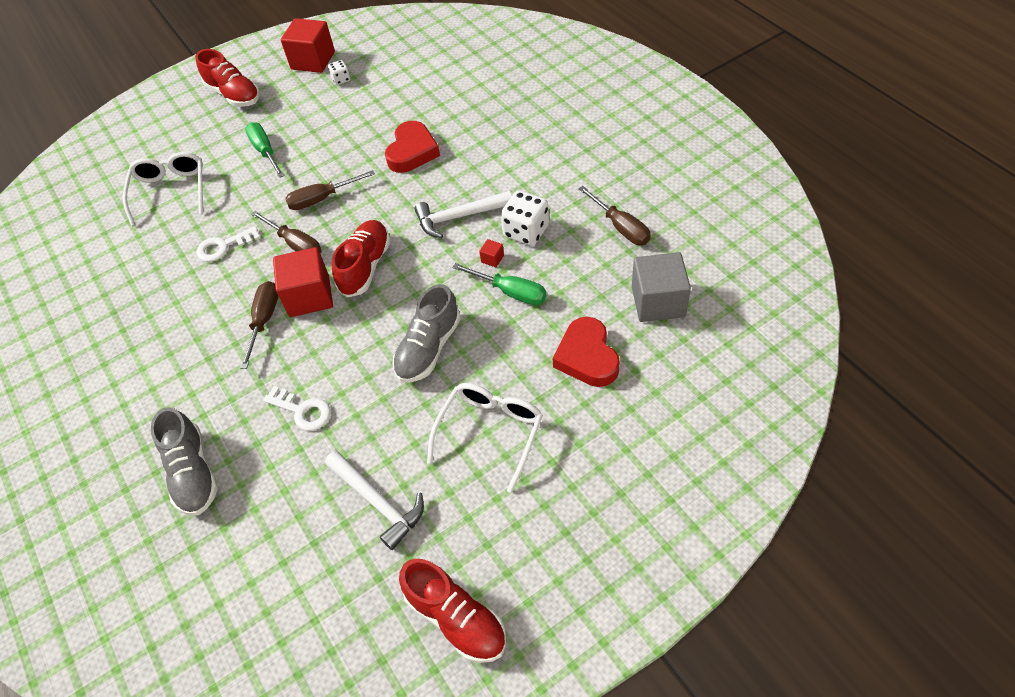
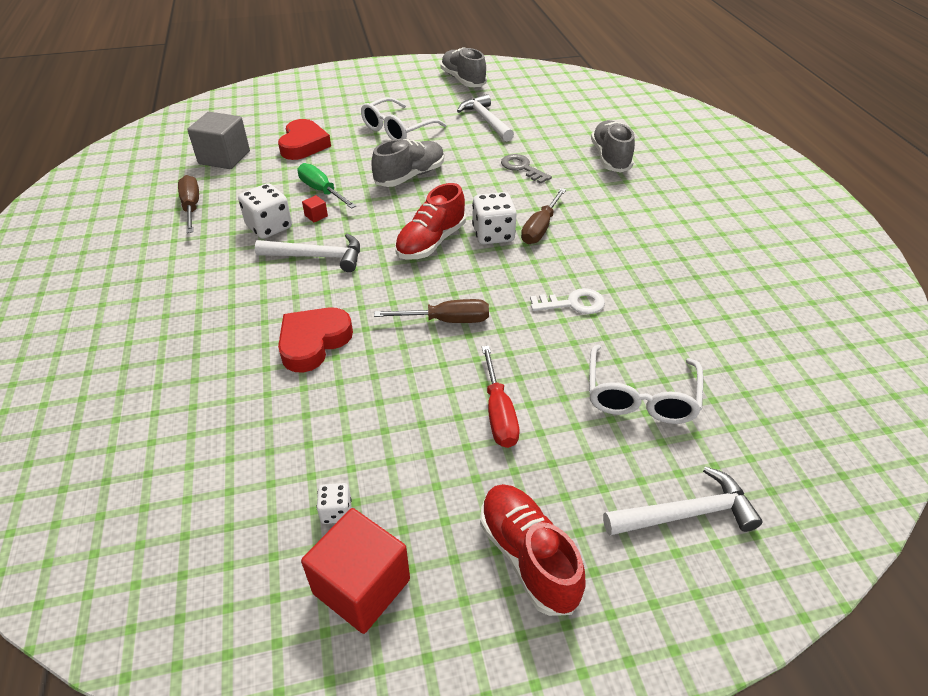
camera: 165 degrees left, 10 degrees down
(149, 137) = (685, 514): none -> white hammer
(265, 151) = (499, 413): green screwdriver -> red screwdriver
(296, 244) = (492, 282): brown screwdriver -> none
(302, 410) = (522, 168): white key -> grey key
(309, 296) = (493, 234): red cube -> white dice
(456, 618) = (463, 80): red shoe -> grey shoe

